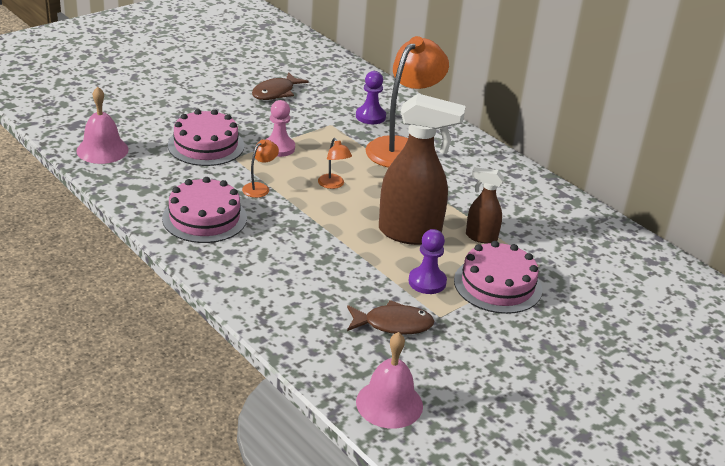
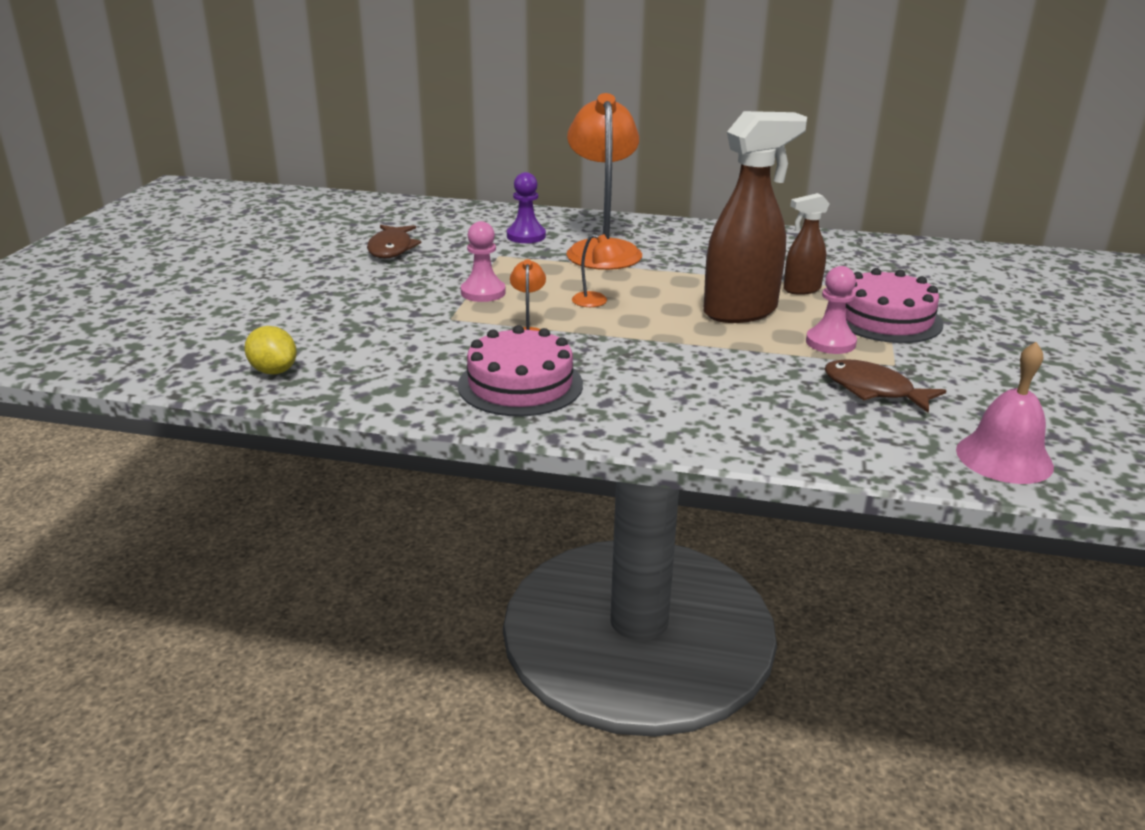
camera: 35 degrees left, 5 degrees down
(102, 150) = (273, 371): pink bell -> yellow lemon
(206, 145) = (398, 319): pink cake -> none
(393, 324) = (873, 390): brown fish -> brown fish turned 105 degrees counterclockwise
(427, 282) = (830, 342): purple pawn -> pink pawn

